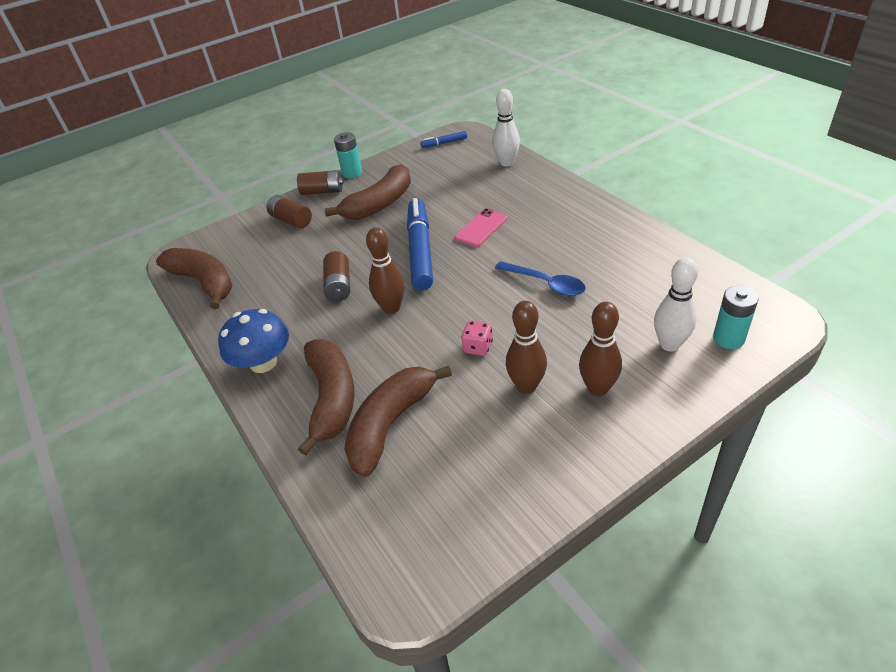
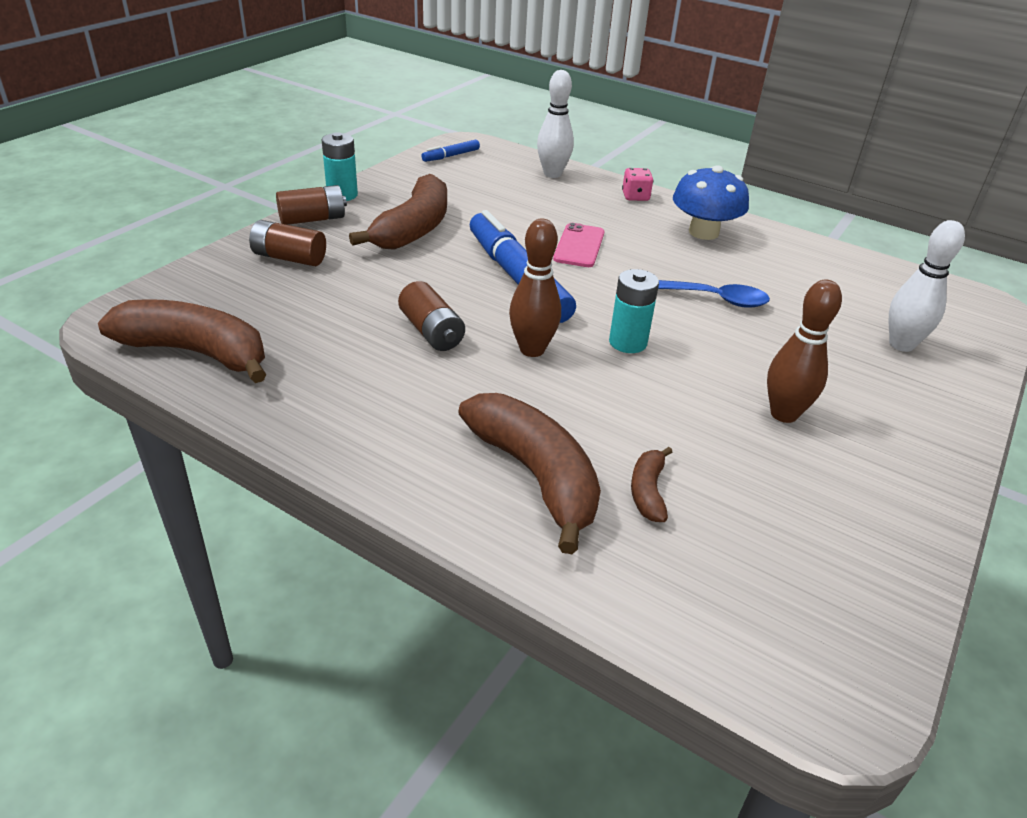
camera: 30 degrees left, 5 degrees down
(263, 362) = (388, 447): blue mushroom -> blue mushroom (703, 232)
(391, 424) = (648, 491): brown banana -> brown banana, size x0.47
(478, 347) = (687, 380): pink dice -> pink dice (635, 196)
(598, 388) = (866, 402): brown bowling pin -> none
(728, 338) = (953, 330): turquoise battery -> turquoise battery (628, 342)

